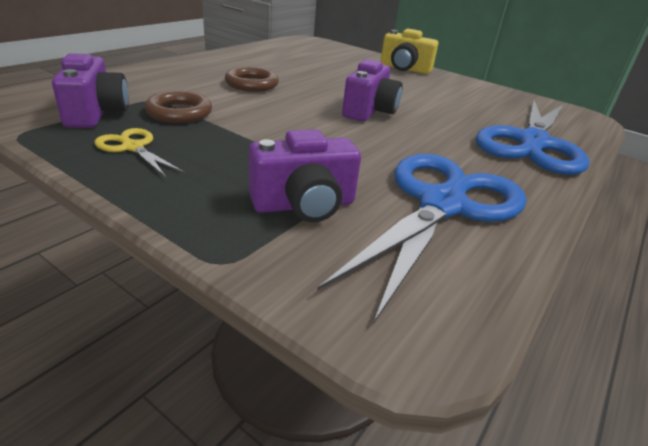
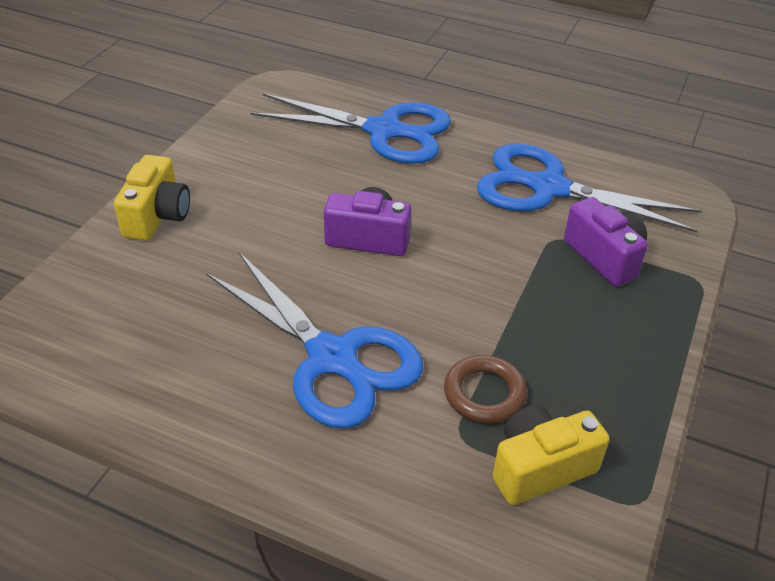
camera: 100 degrees left, 10 degrees up
(96, 113) = (540, 468): purple camera -> yellow camera
(132, 147) = (594, 393): yellow scissors -> none
(252, 84) = (333, 358): brown ring -> blue scissors

